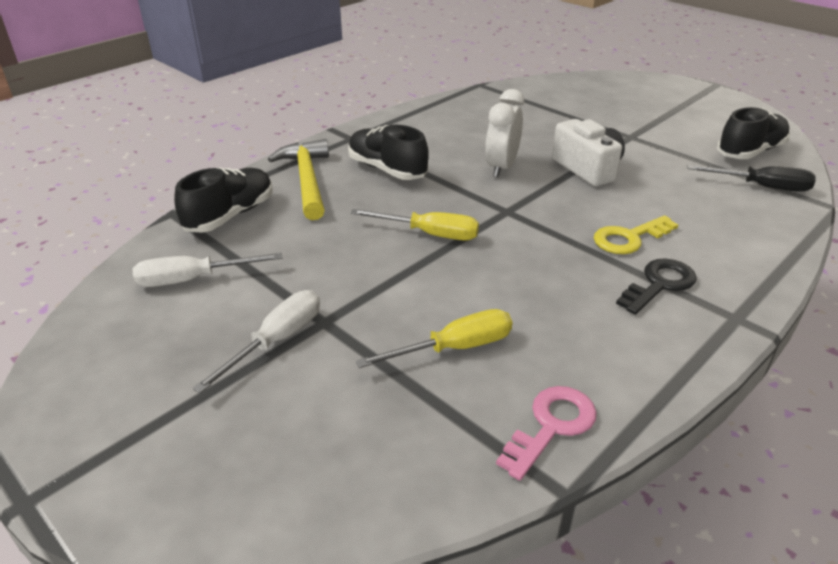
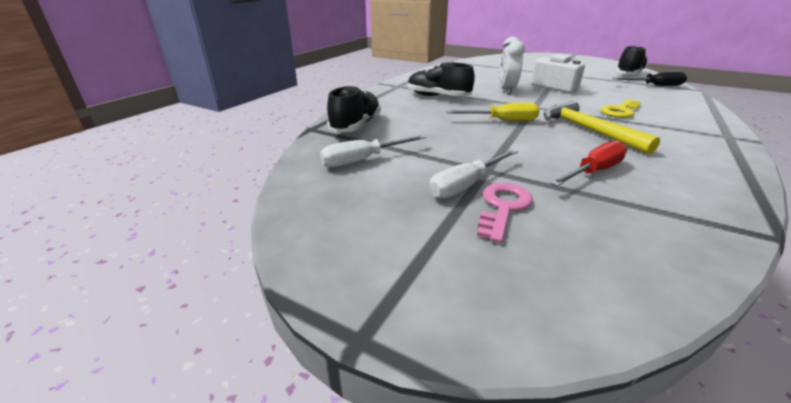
camera: 15 degrees left, 5 degrees down
(276, 341) = (466, 185): white screwdriver -> white screwdriver turned 150 degrees counterclockwise
(307, 180) = (391, 105): yellow hammer -> yellow hammer (588, 130)
(454, 348) = (593, 172): yellow screwdriver -> red screwdriver
(551, 426) = (713, 202): pink key -> pink key (503, 207)
(659, 284) = (667, 127): black key -> none

